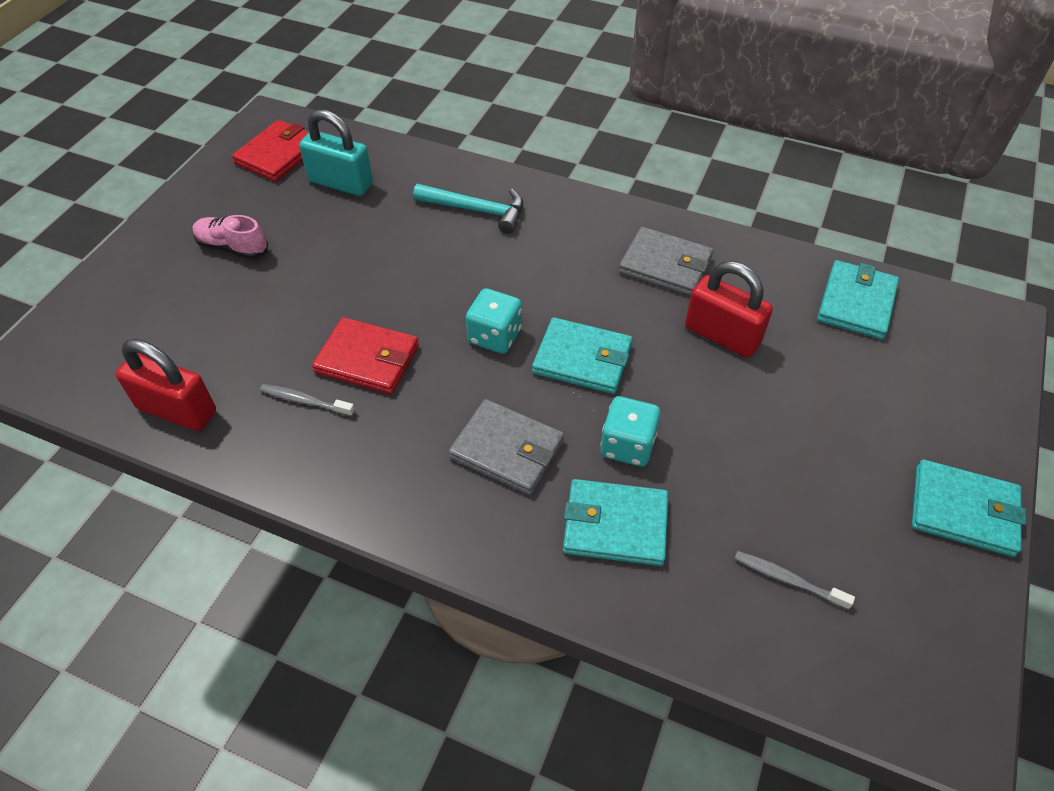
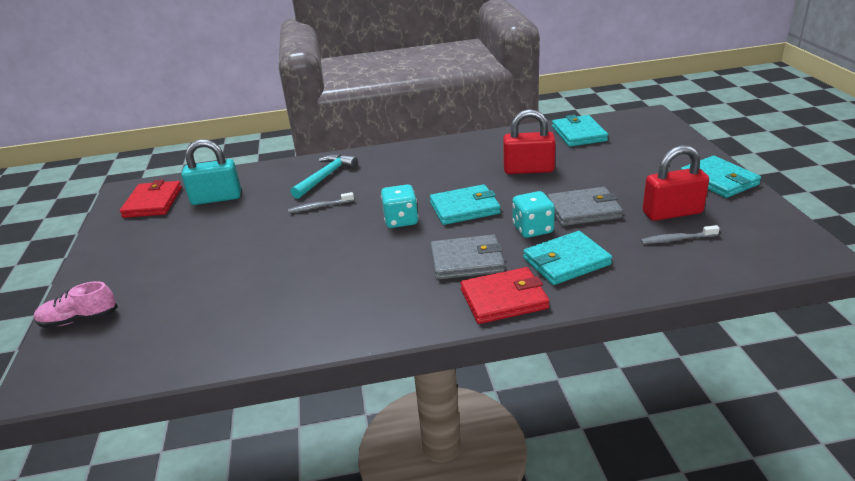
camera: 30 degrees left, 20 degrees down
(177, 410) = (211, 345): red padlock -> red padlock (672, 213)
(233, 247) = (166, 254): pink shoe -> pink shoe (79, 320)
(305, 401) = (307, 299): grey toothbrush -> grey toothbrush (320, 207)
(367, 359) = (329, 263): red wallet -> red wallet (504, 299)
(476, 210) = (325, 177): turquoise hammer -> turquoise hammer turned 45 degrees counterclockwise
(665, 265) = (465, 157): grey wallet -> grey wallet (583, 210)
(963, 511) = (719, 180): turquoise wallet -> turquoise wallet turned 75 degrees clockwise

